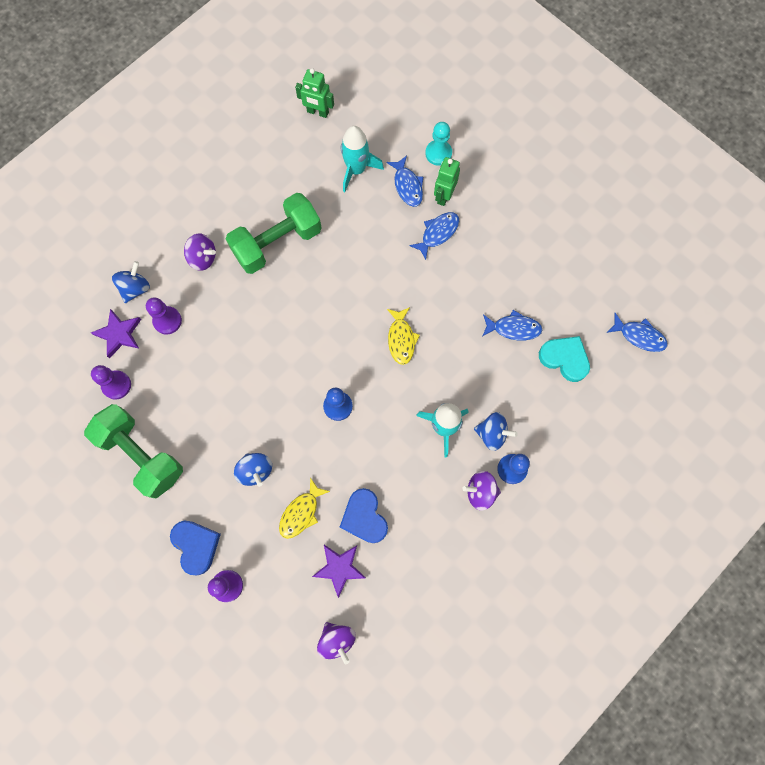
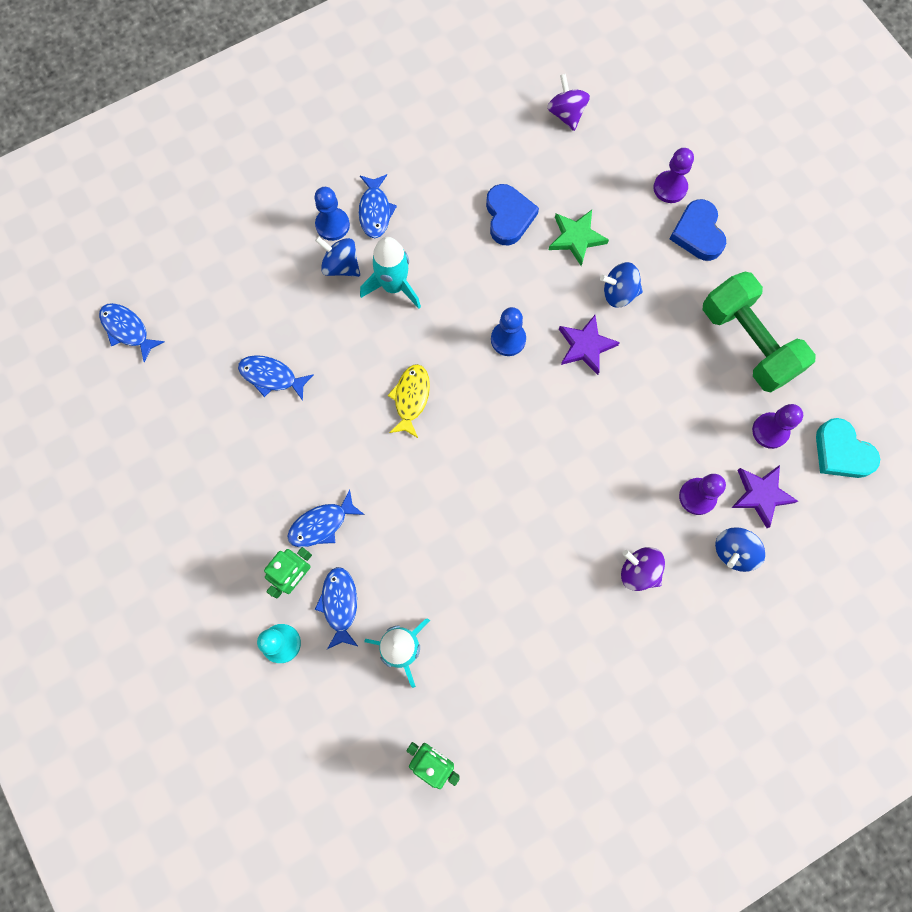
camera: 165 degrees left, 0 degrees up
(255, 471) = (619, 293): blue spinning top -> blue spinning top turned 75 degrees counterclockwise
(277, 243) = (536, 567): green dumbbell -> none
(301, 512) = (576, 238): yellow fish -> green star
(339, 568) = (547, 176): purple star -> purple star (585, 346)
(480, 492) = (375, 211): purple spinning top -> blue fish
(564, 359) = (226, 326): turquoise heart -> turquoise heart (841, 452)

